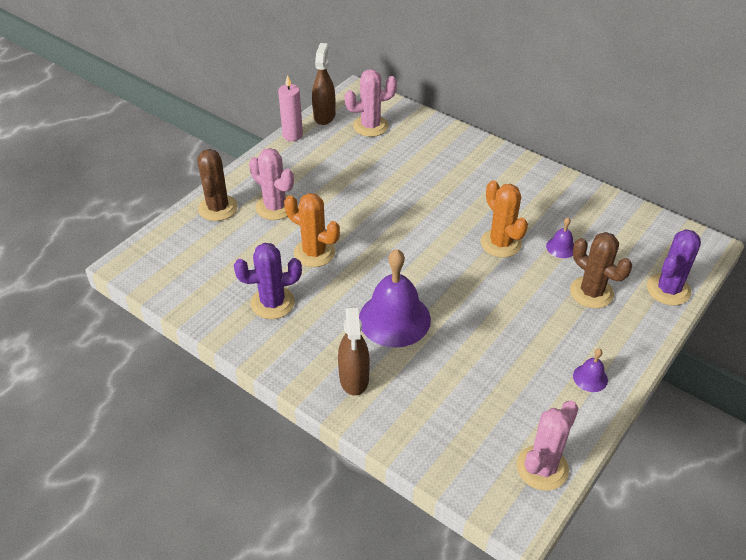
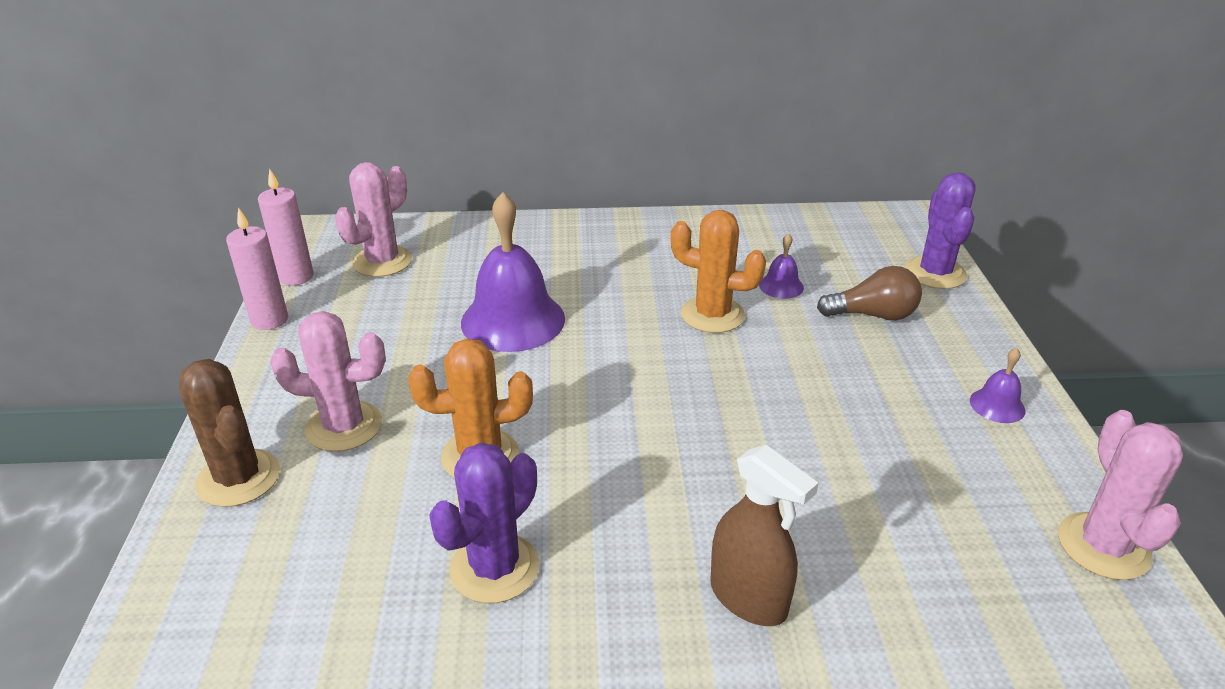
camera: 40 degrees left, 10 degrees down
(324, 116) = (296, 277): brown spray bottle -> pink candle
(394, 319) = (700, 477): purple bell -> purple bell (513, 320)
(591, 292) = (873, 315): brown cactus -> brown light bulb

